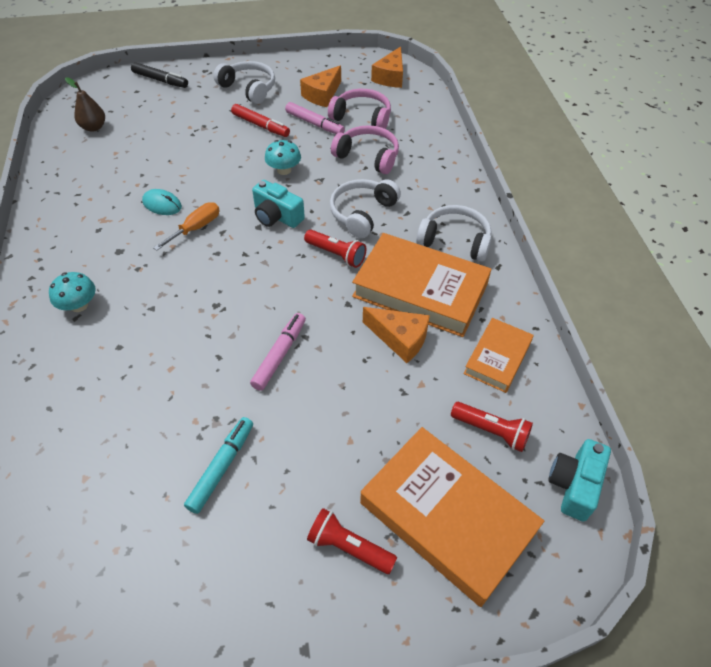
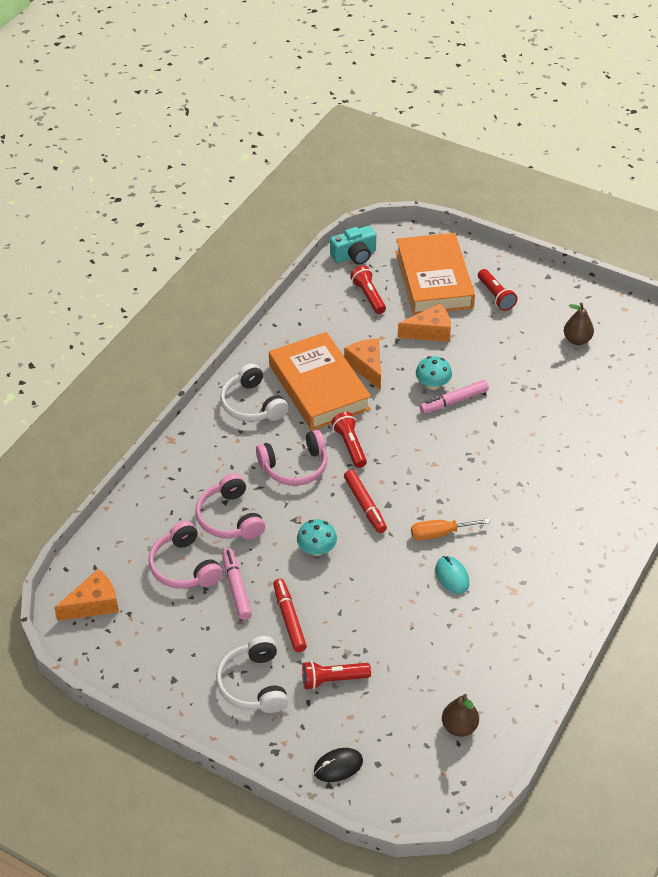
camera: 140 degrees left, 5 degrees down
(79, 305) = (573, 517): turquoise mushroom -> turquoise mushroom (433, 384)
(160, 80) = (338, 766): black marker -> black mouse
(191, 544) = (577, 340): none -> brown pear
(200, 111) = (333, 680): none -> red flashlight
(222, 467) = (536, 363): turquoise marker -> none
(277, 216) = (365, 505): turquoise camera -> red marker
(322, 95) = (189, 623): orange cheese -> orange cheese (429, 331)
(362, 213) = (295, 467): white headphones -> pink headphones
(497, 358) = (319, 324): orange book -> none

